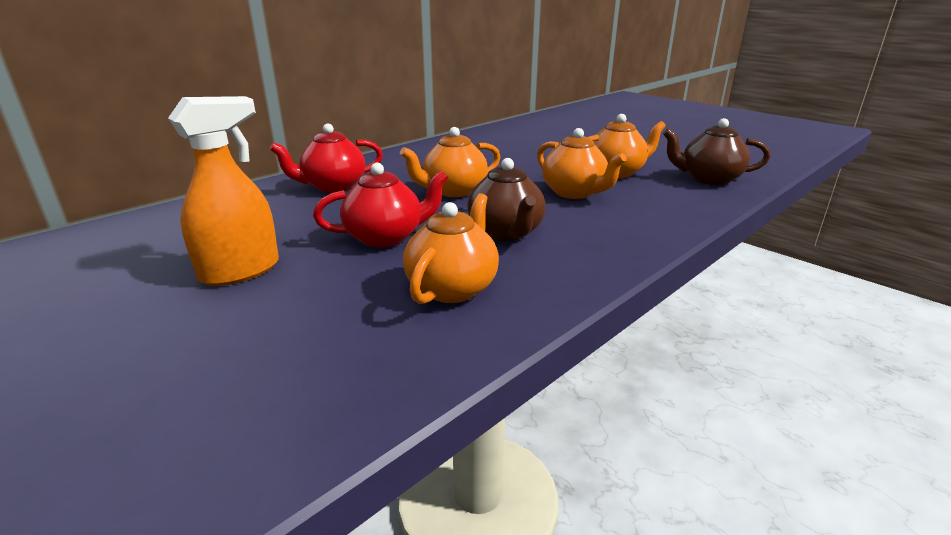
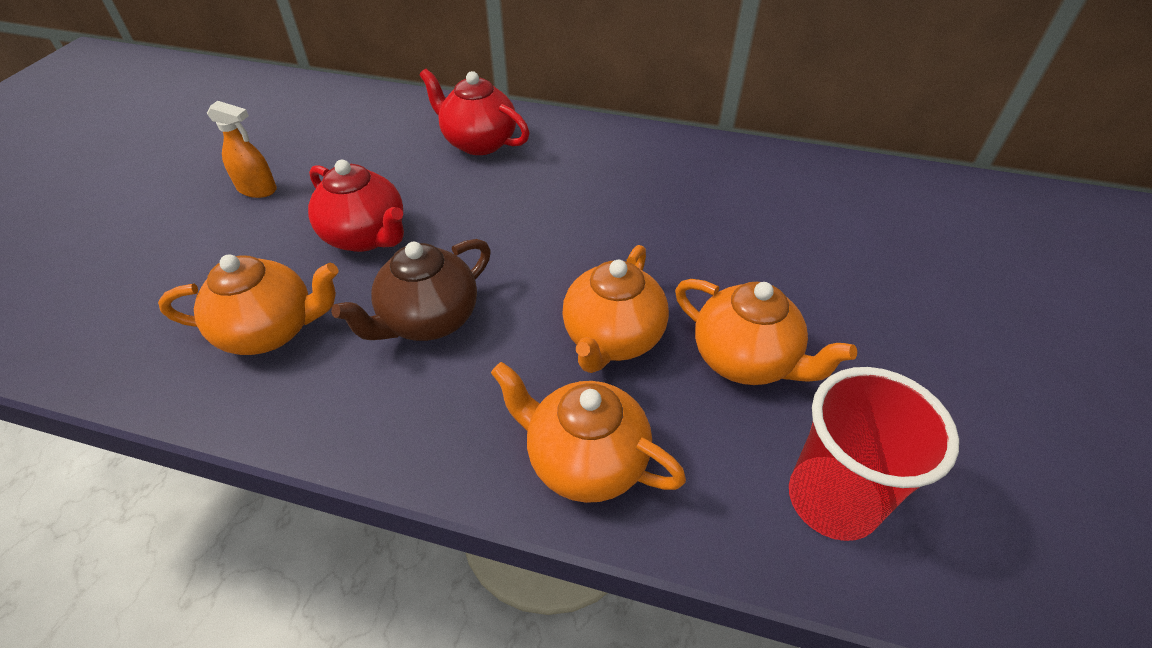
camera: 60 degrees right, 20 degrees up
(240, 271) = (257, 189): orange spray bottle -> orange spray bottle, size x0.59
(453, 191) = (531, 228): orange teapot -> orange teapot (585, 460)
(709, 179) = (832, 500): brown teapot -> red cup

